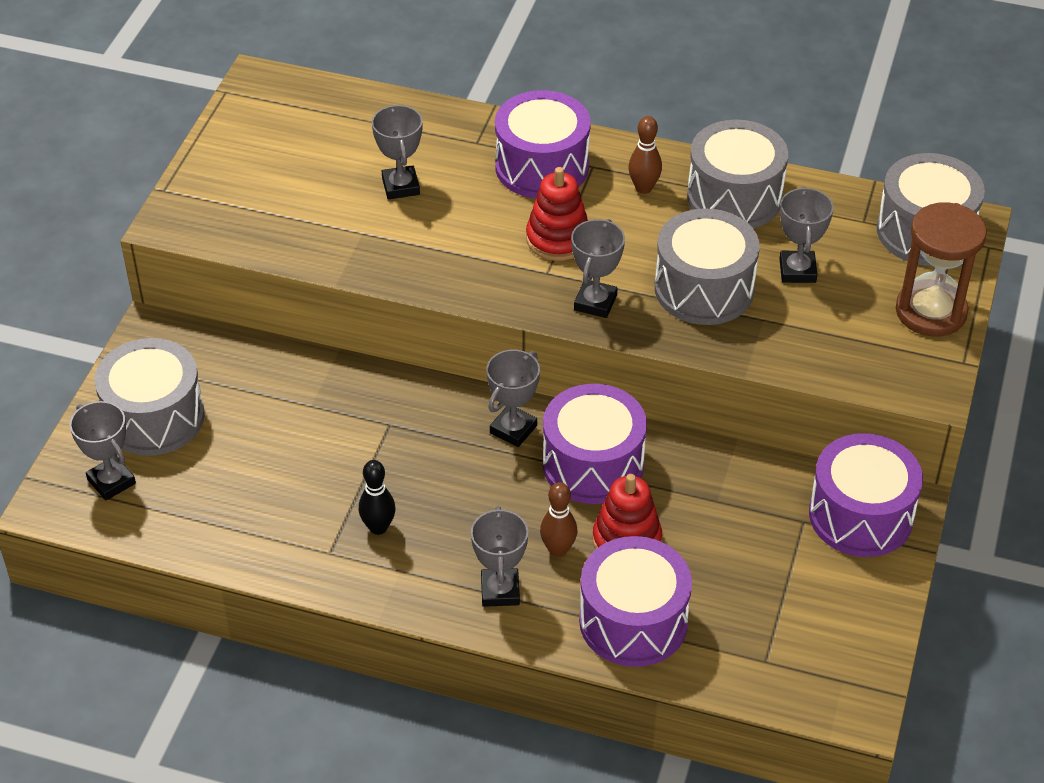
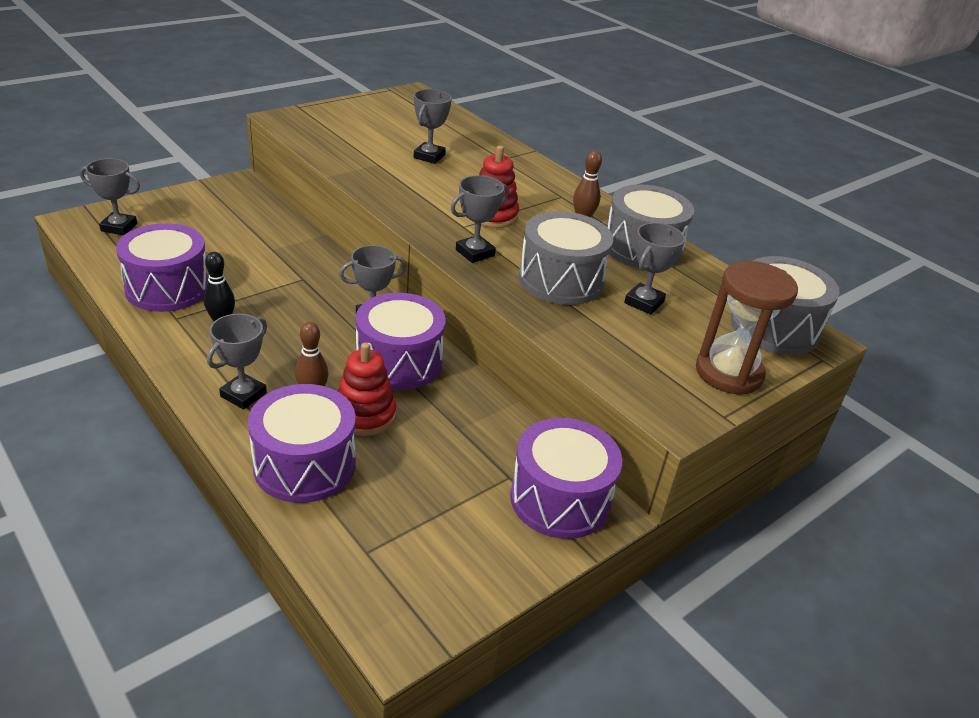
camera: 30 degrees right, 10 degrees down
(111, 481) = (119, 227): grey trophy -> grey trophy turned 75 degrees counterclockwise
(154, 417) = (184, 214): grey drum -> none
(542, 167) = (528, 183): purple drum -> purple drum (168, 288)

